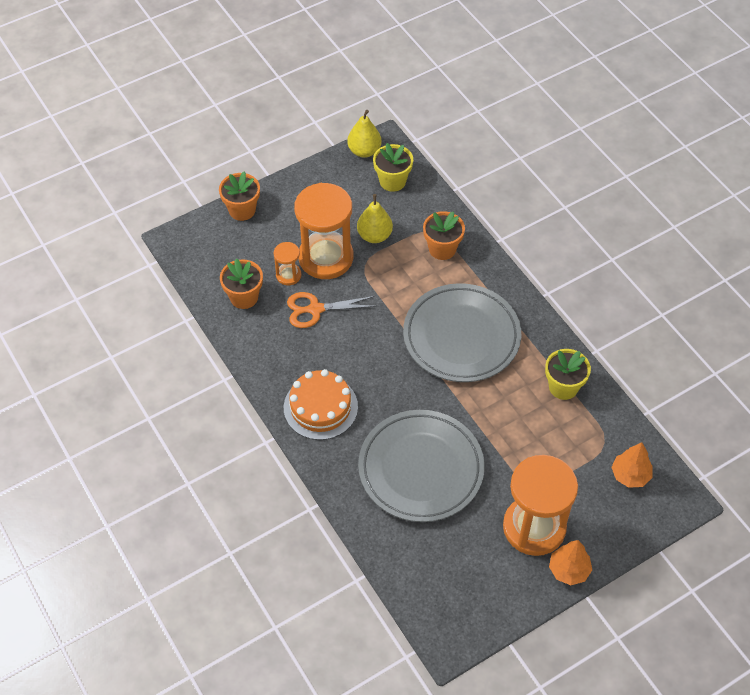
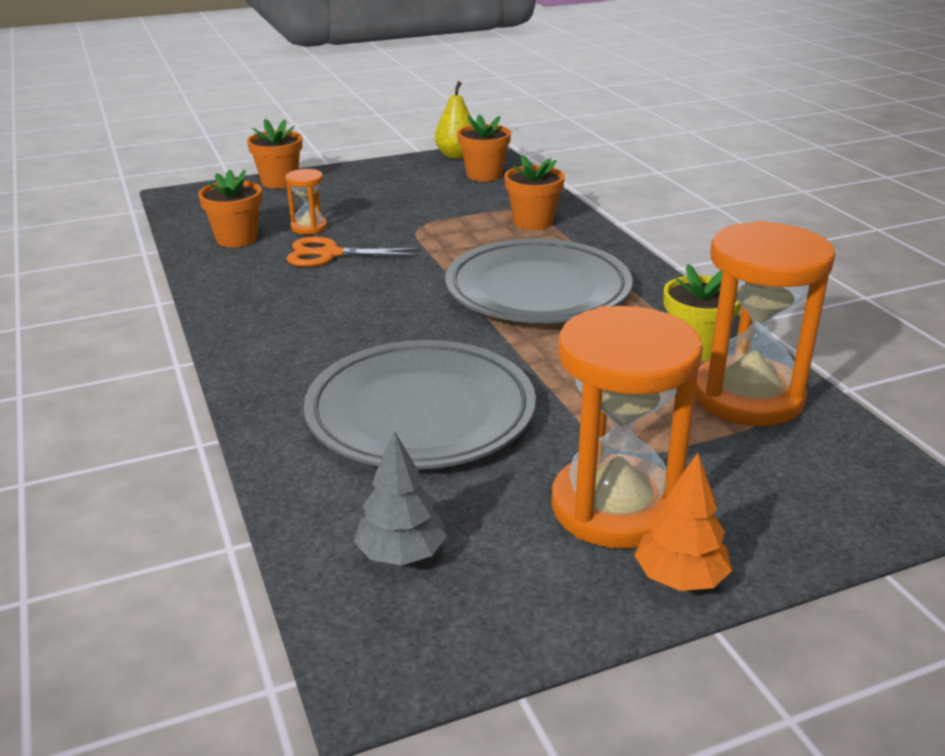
camera: 10 degrees right, 25 degrees down
(320, 407) = (286, 336): orange cake -> none
(326, 258) = (368, 218): orange hourglass -> orange hourglass (747, 396)
(374, 236) = (443, 208): yellow pear -> none
(392, 181) = (484, 175): yellow flower pot -> orange flower pot
(439, 574) = (401, 554): none -> grey tree
(630, 475) = (816, 457): orange tree -> none

